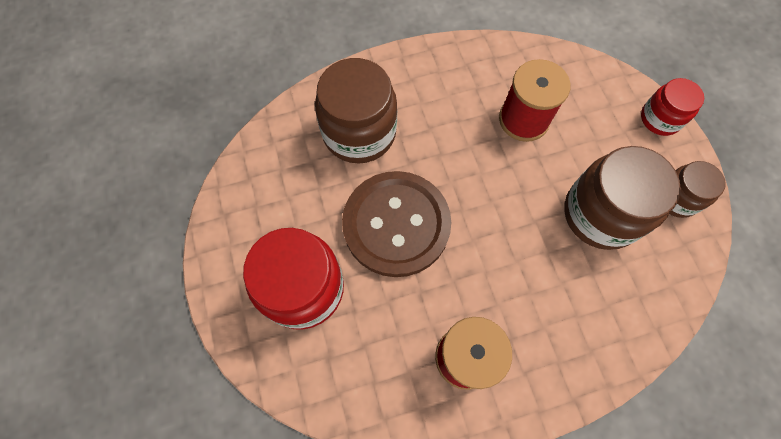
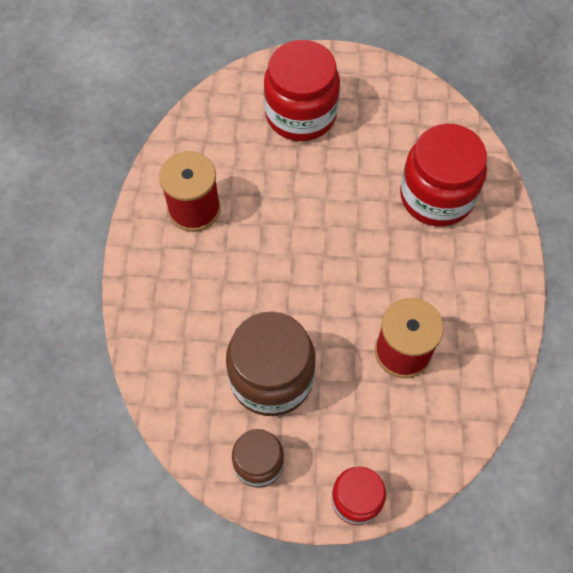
camera: 110 degrees right, 5 degrees down
(359, 132) = (436, 196): brown jar -> red jar
(396, 224) = (330, 197): brown button -> none

